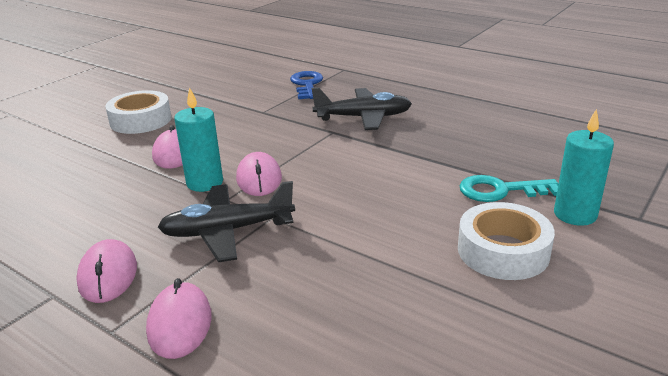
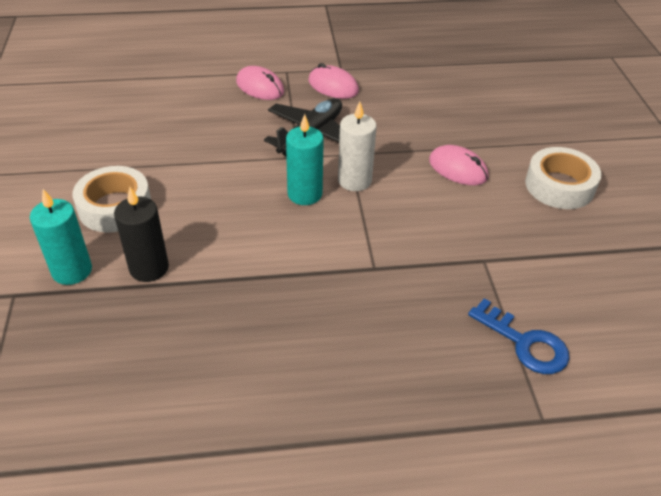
camera: 135 degrees right, 15 degrees up
(205, 183) = (386, 157): turquoise candle -> turquoise candle (305, 194)
(259, 178) = (354, 180): pink mouse -> white candle
(363, 117) = (373, 310): black plane -> none
(500, 190) = (149, 268): turquoise key -> black candle

